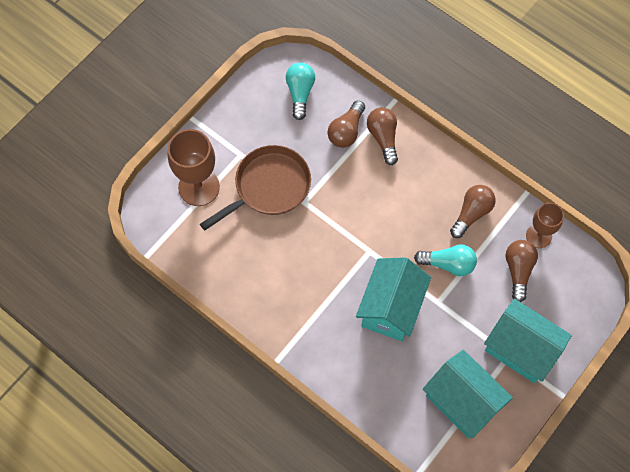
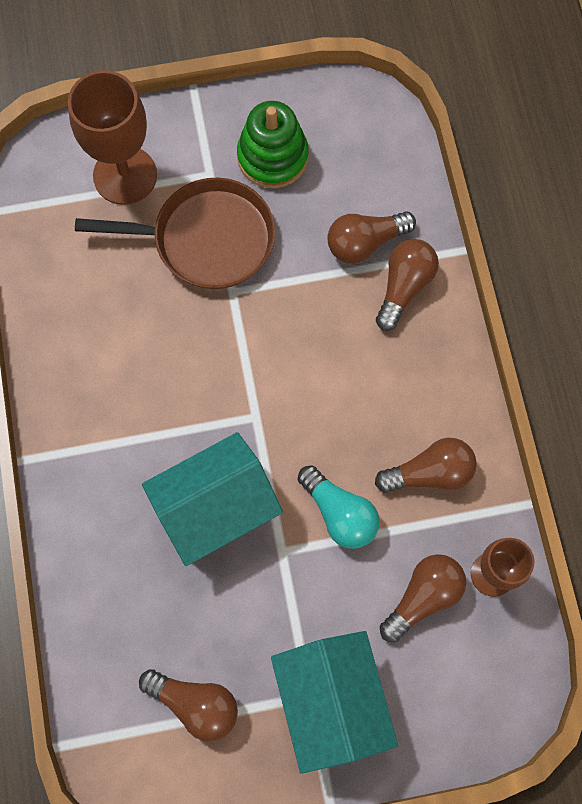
camera: 40 degrees right, 5 degrees up
(264, 123) = (272, 157): none -> green stacking toy
(300, 93) = (350, 152): turquoise light bulb -> none
(462, 402) = (195, 704): turquoise house -> brown light bulb

